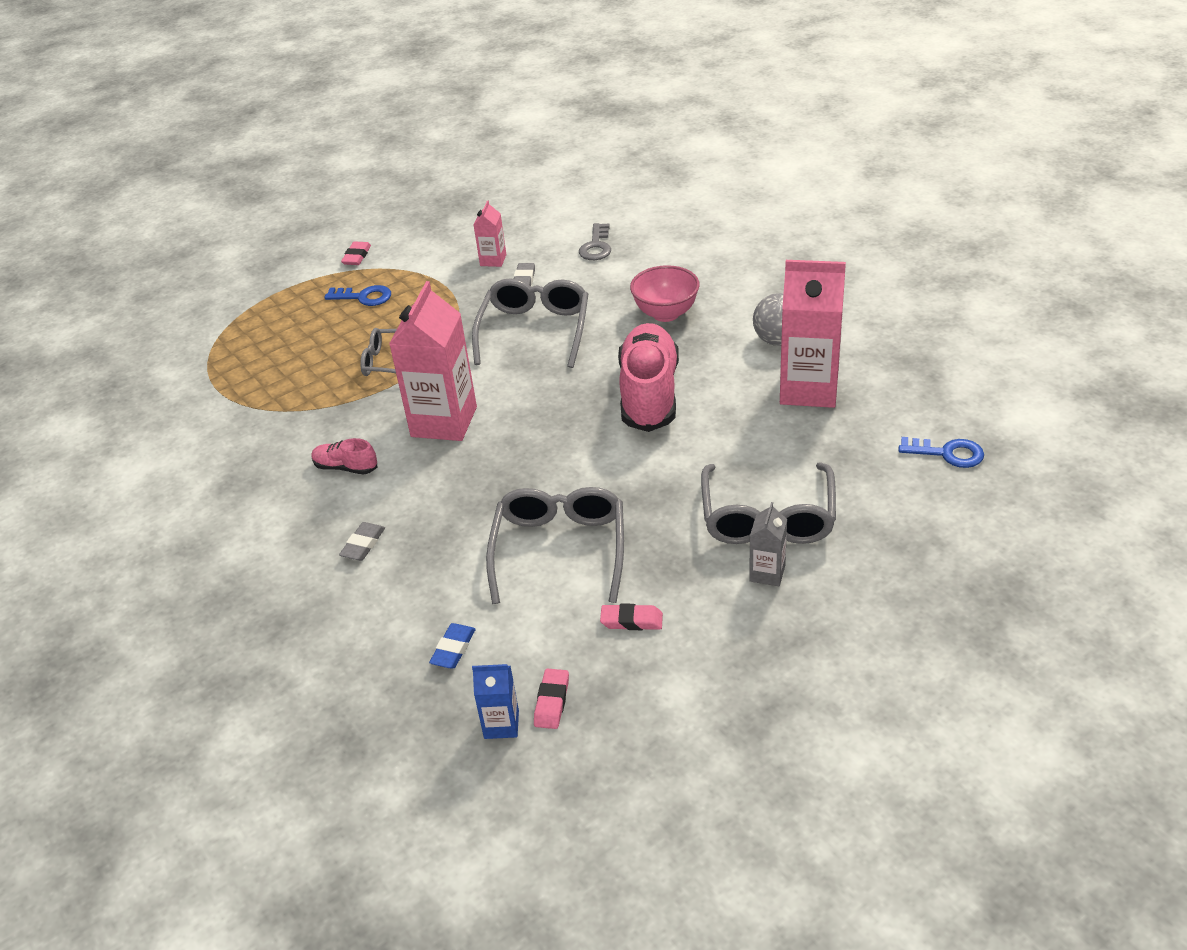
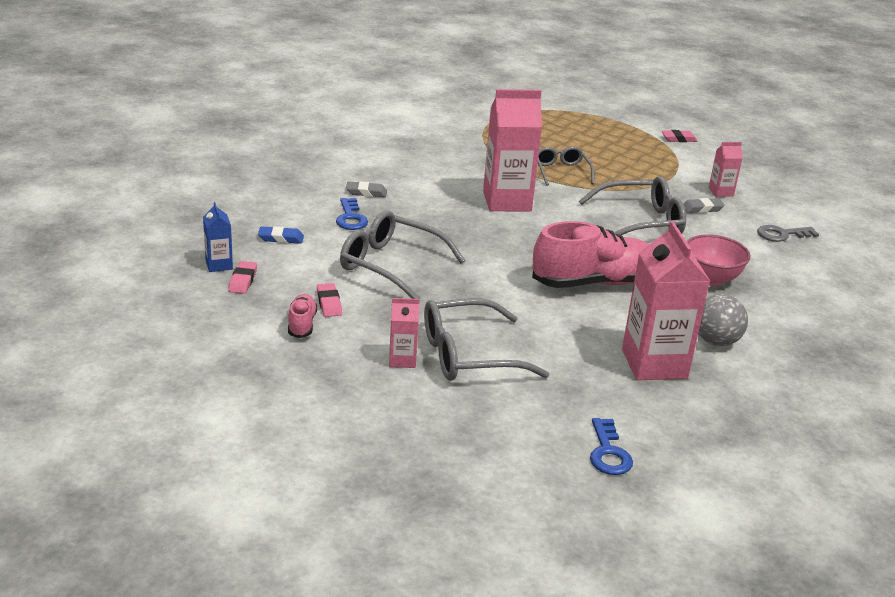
camera: 65 degrees right, 10 degrees down
(346, 467) = (439, 174): pink shoe -> pink shoe (302, 324)
(364, 297) = (631, 150): blue key -> blue key (351, 218)
(552, 702) = (243, 281): pink eraser -> pink eraser turned 75 degrees counterclockwise
(560, 550) = (391, 265): grey glasses -> grey glasses turned 135 degrees counterclockwise
(767, 573) = (402, 360): grey carton -> pink carton

